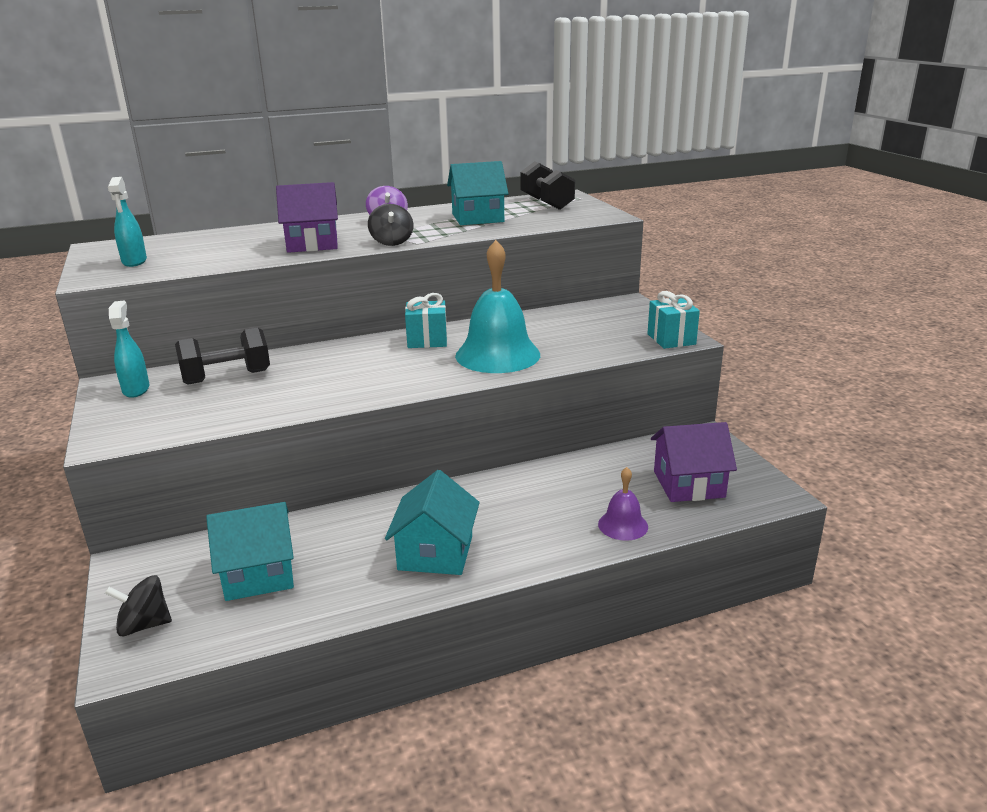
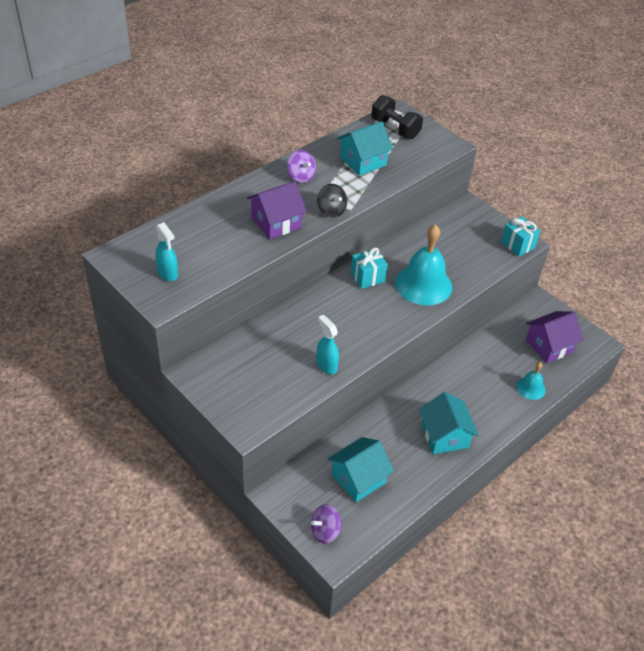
camera: 25 degrees left, 20 degrees up
(136, 389) = (216, 374): turquoise spray bottle -> turquoise spray bottle (326, 365)
(144, 625) = (325, 531): black spinning top -> purple spinning top
(227, 377) = (266, 347): black dumbbell -> none
(623, 525) = (530, 388): purple bell -> turquoise bell

